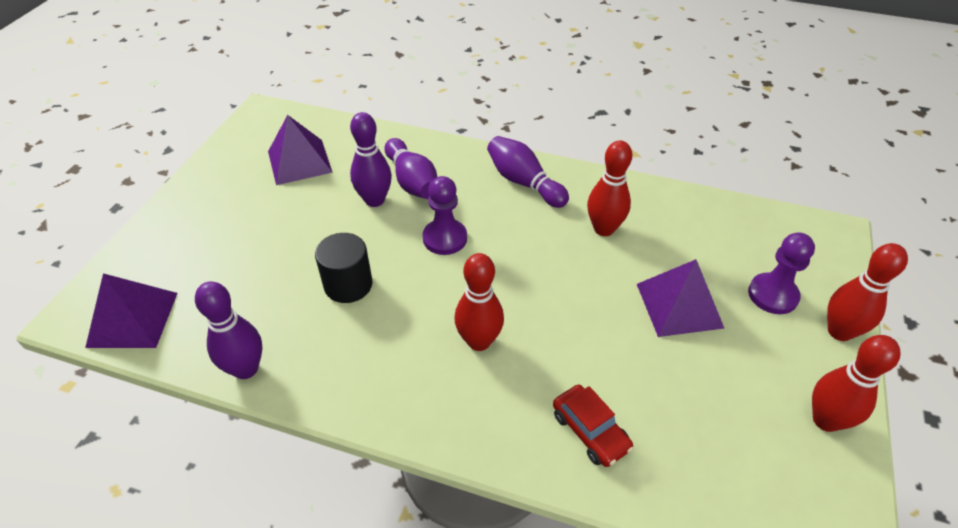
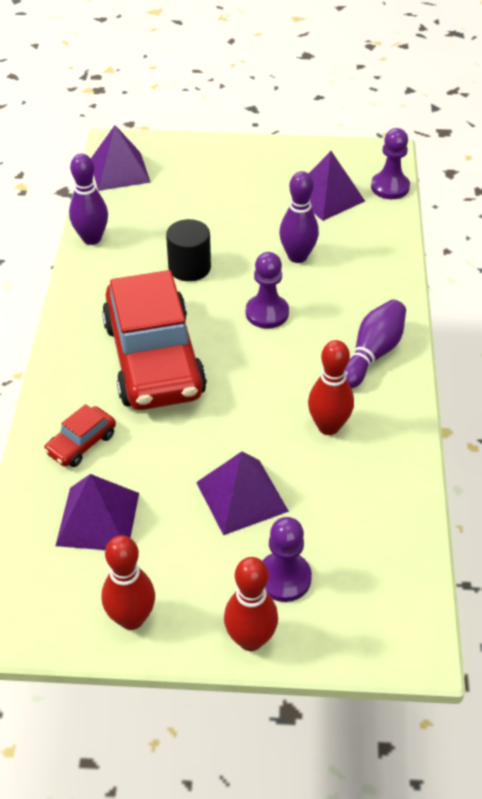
camera: 75 degrees right, 0 degrees up
(312, 121) = (390, 187): none -> purple pawn
(412, 181) = (335, 274): purple bowling pin -> none
(479, 341) = (154, 359): red bowling pin -> red car
(699, 430) = (98, 518): none -> purple pyramid

